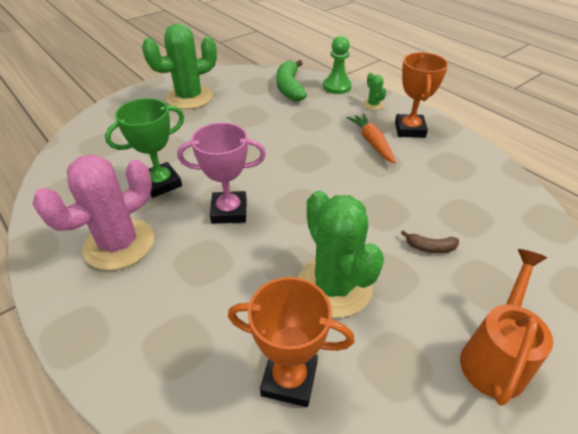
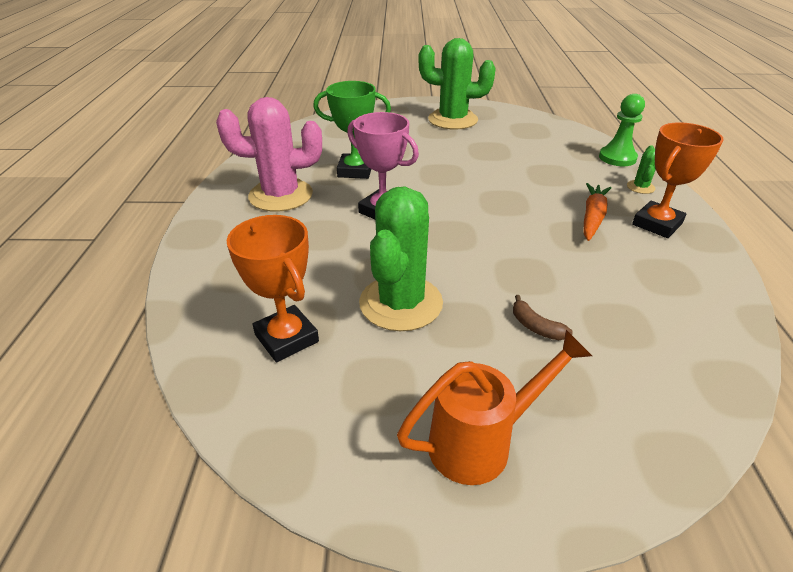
camera: 40 degrees right, 5 degrees down
(289, 88) = (561, 142): green banana -> none

